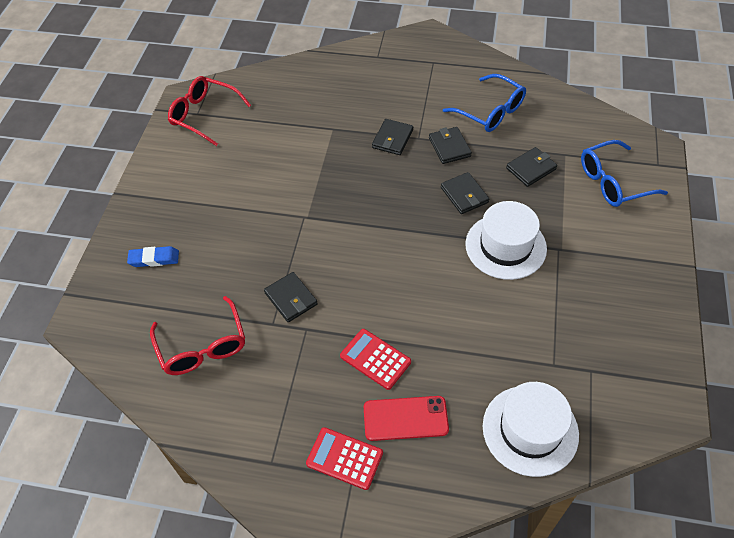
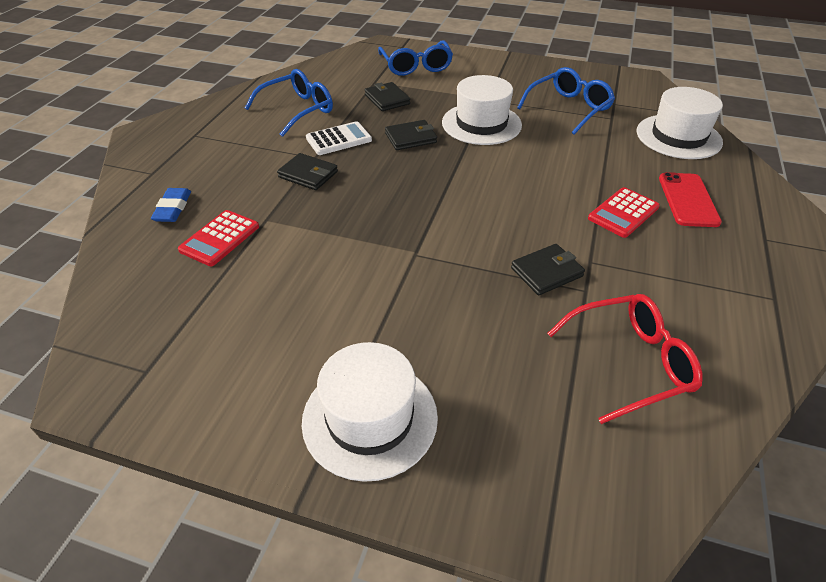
camera: 85 degrees left, 10 degrees down
(154, 259) = (469, 428): blue eraser -> blue eraser (173, 208)
(163, 213) = (370, 418): none -> white hat
(204, 115) = (156, 361): red glasses -> none
(344, 458) = (747, 242): red calculator -> red calculator (220, 238)
(449, 147) = (338, 139): black wallet -> white calculator
(563, 324) = (569, 108): none -> blue glasses

